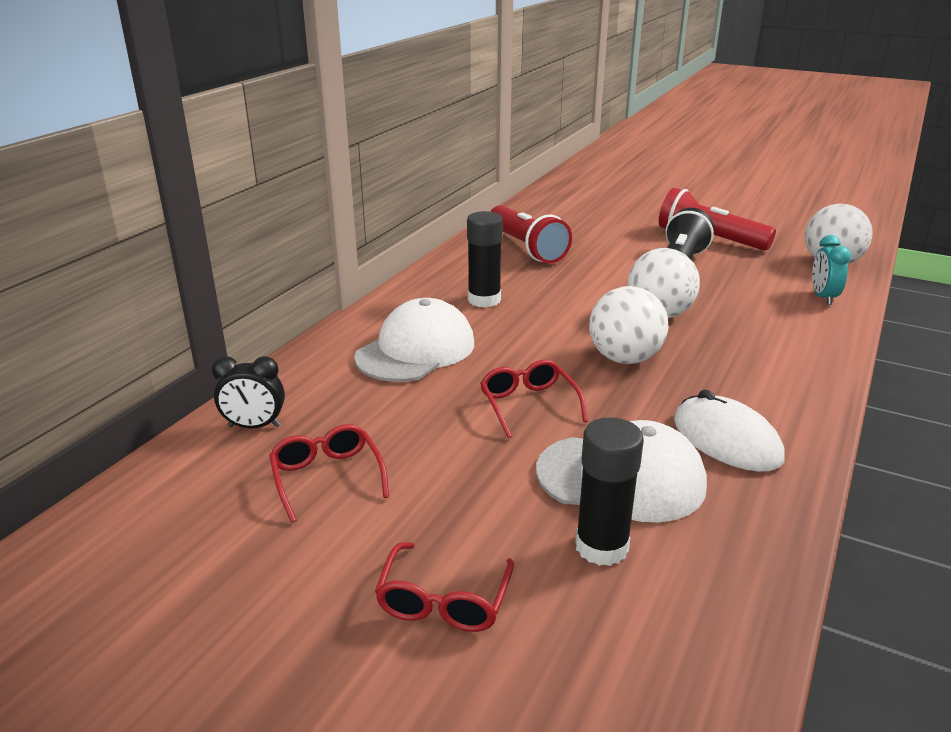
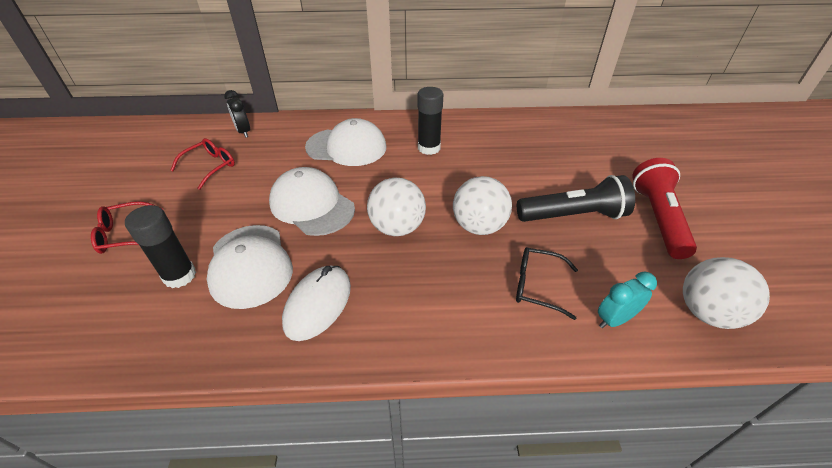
camera: 60 degrees right, 15 degrees up
(526, 248) = (524, 138): red flashlight -> none
(528, 404) = (312, 205): red glasses -> white cap
(765, 314) = (537, 286): none -> black glasses

